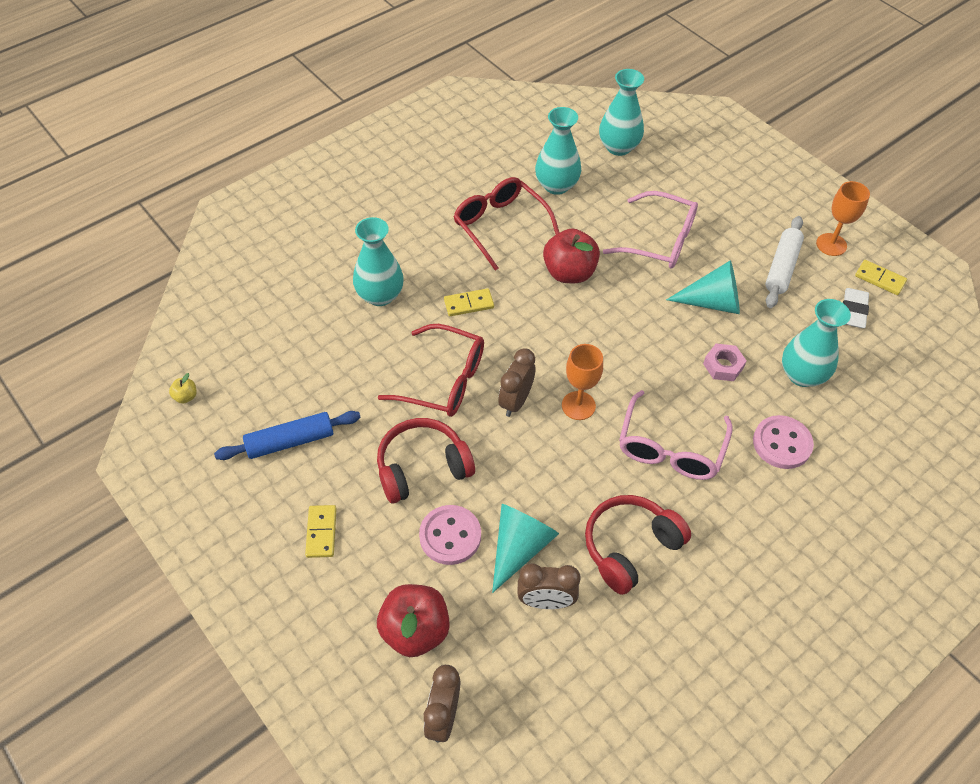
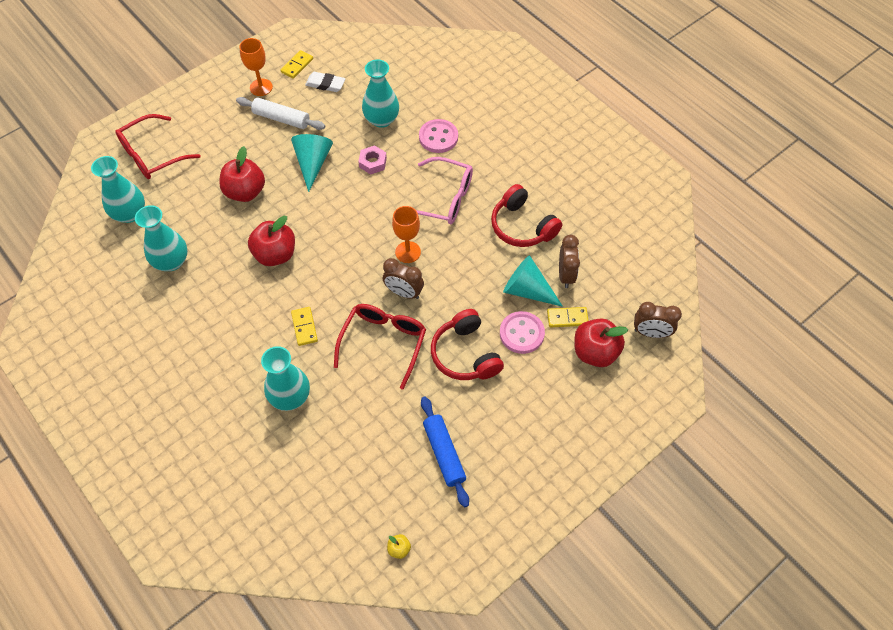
camera: 90 degrees left, 5 degrees up
(321, 532) = (525, 420): yellow domino -> yellow domino (567, 318)
(500, 226) = (216, 304): red glasses -> red glasses (153, 155)
(659, 240) = (245, 192): pink glasses -> red apple

